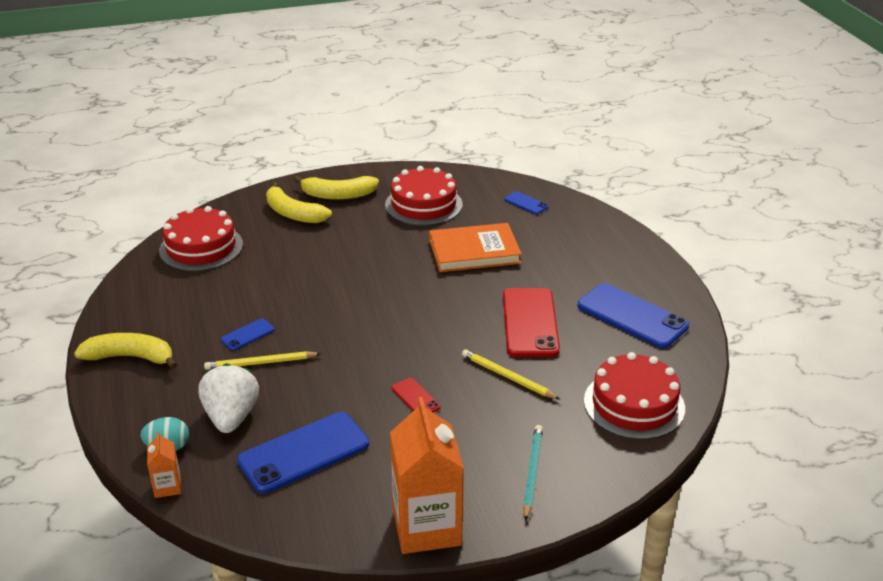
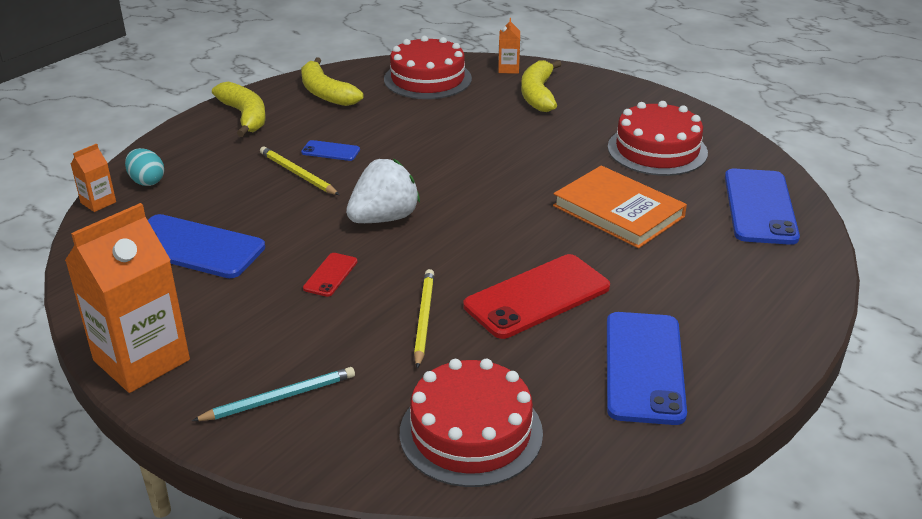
camera: 55 degrees right, 0 degrees up
(231, 417) = (210, 192): white strawberry -> white strawberry (384, 218)
(239, 208) = (508, 69): none -> orange carton
(338, 195) = (601, 102): yellow banana -> yellow banana (326, 93)
(526, 203) = (760, 207): blue phone -> blue phone, size x2.12

